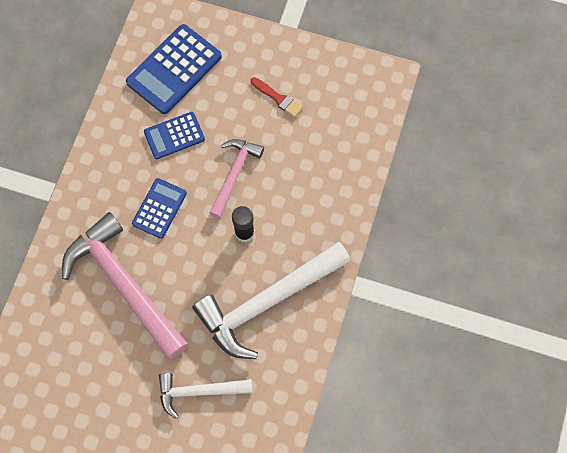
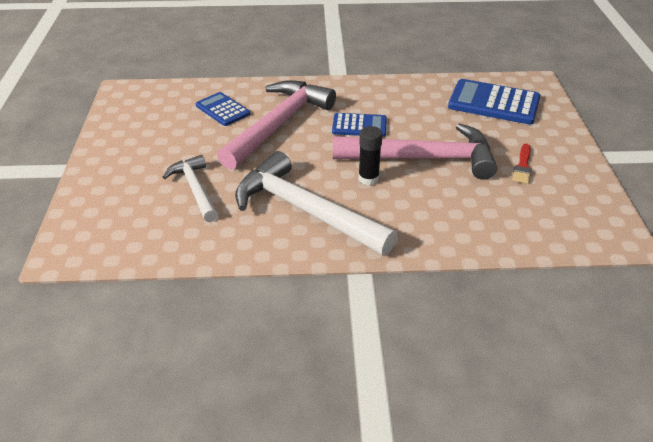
camera: 70 degrees right, 30 degrees down
(174, 136) = (432, 117): blue calculator -> blue calculator (222, 110)
(234, 174) = (422, 158): pink hammer -> pink hammer, size x1.78

